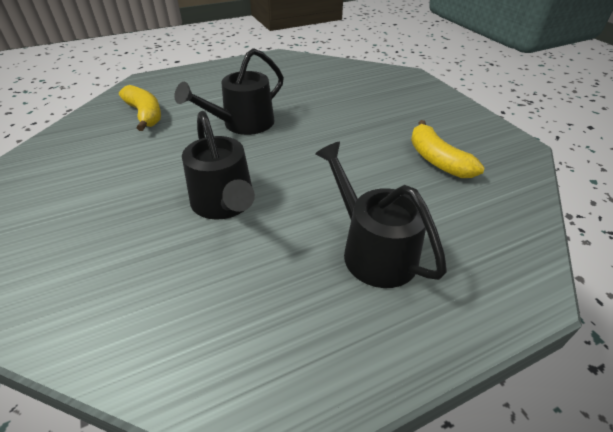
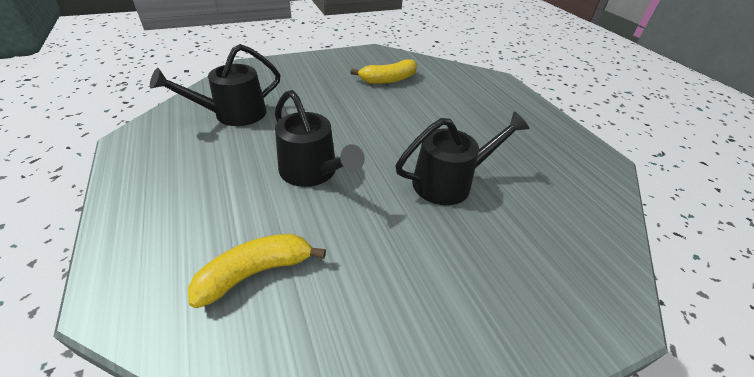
camera: 90 degrees left, 0 degrees up
(373, 250) = (484, 117): black watering can -> black watering can (233, 114)

